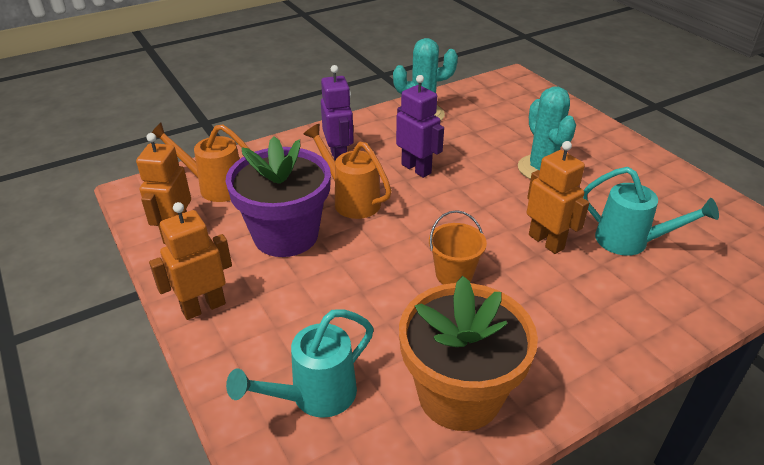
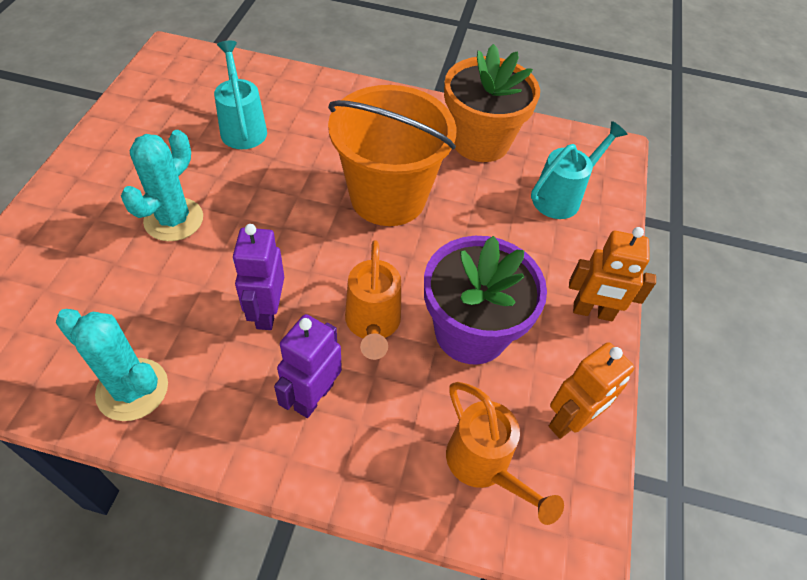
camera: 140 degrees left, 15 degrees up
(315, 396) = (562, 197): turquoise watering can -> turquoise watering can turned 45 degrees counterclockwise
(454, 274) = (388, 197): orange bucket -> orange bucket, size x2.22
(546, 242) = (291, 168): orange robot -> none

